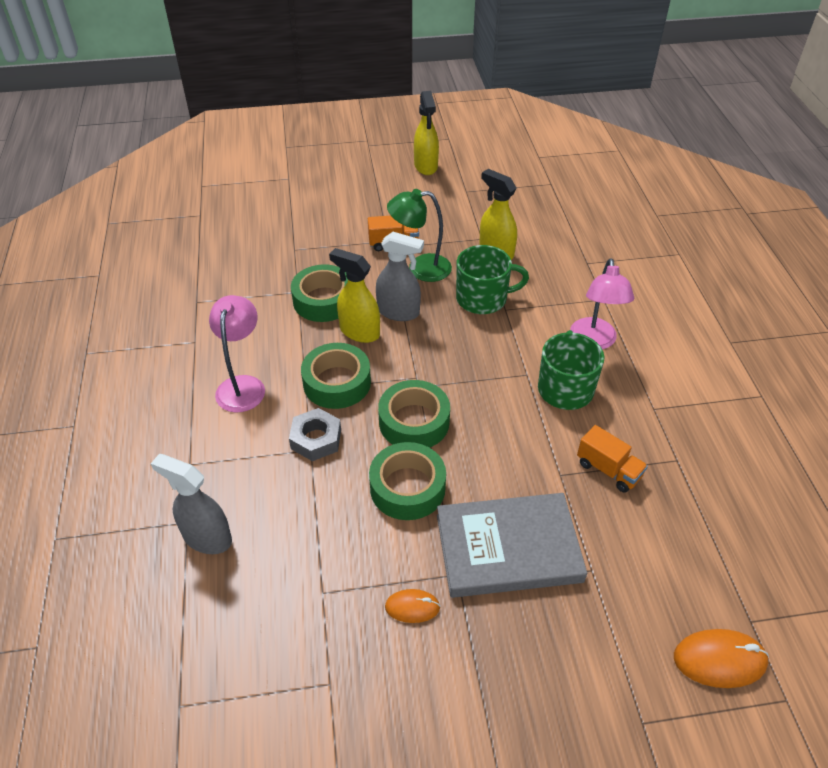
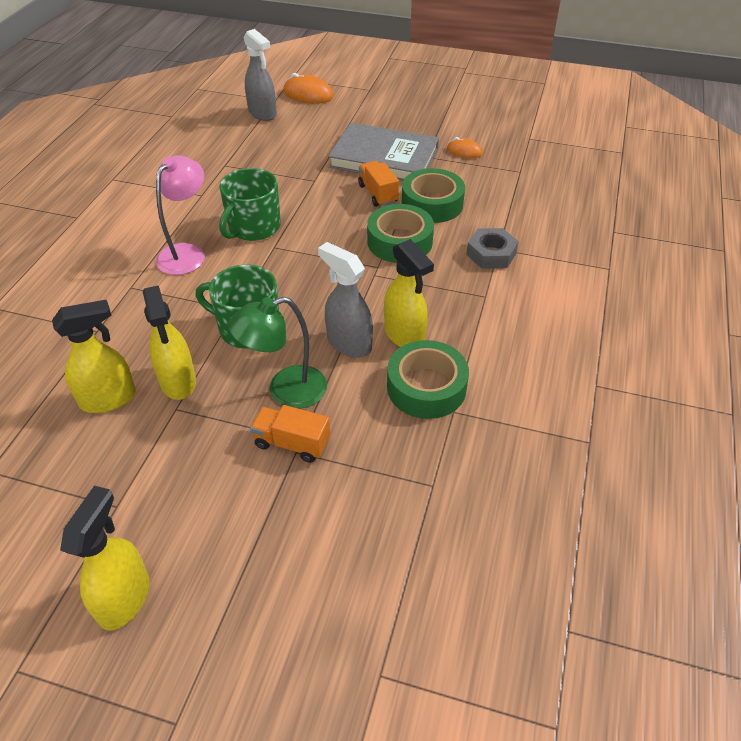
camera: 155 degrees left, 0 degrees up
(207, 538) = (598, 218): grey spray bottle -> grey spray bottle (262, 113)
(243, 385) = (548, 319): pink lamp -> none
(337, 383) = (452, 292): green tape -> none
(420, 268) = (285, 391): green lamp -> green lamp turned 135 degrees clockwise
(528, 230) = (109, 399): none -> yellow spray bottle
(608, 470) = (278, 173): orange truck -> orange truck (378, 194)

